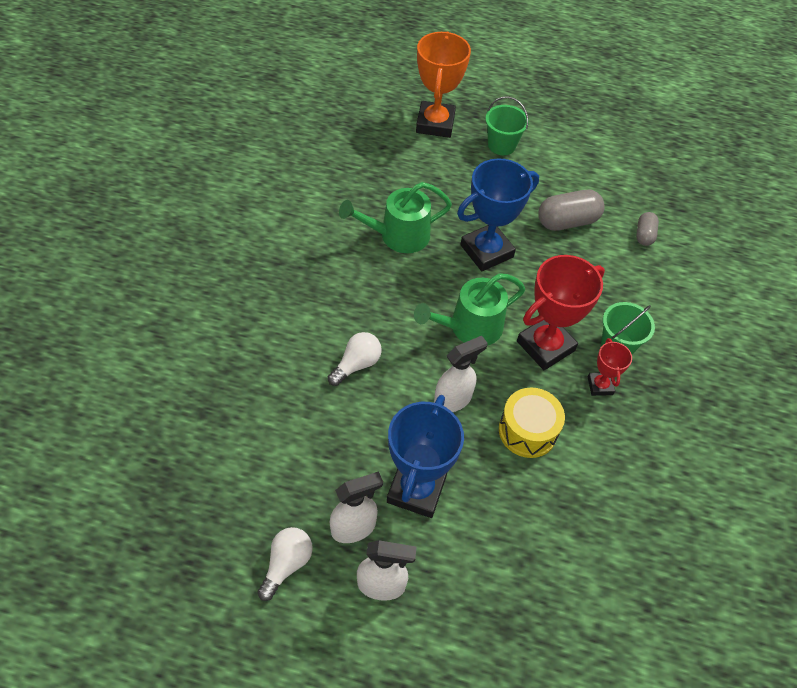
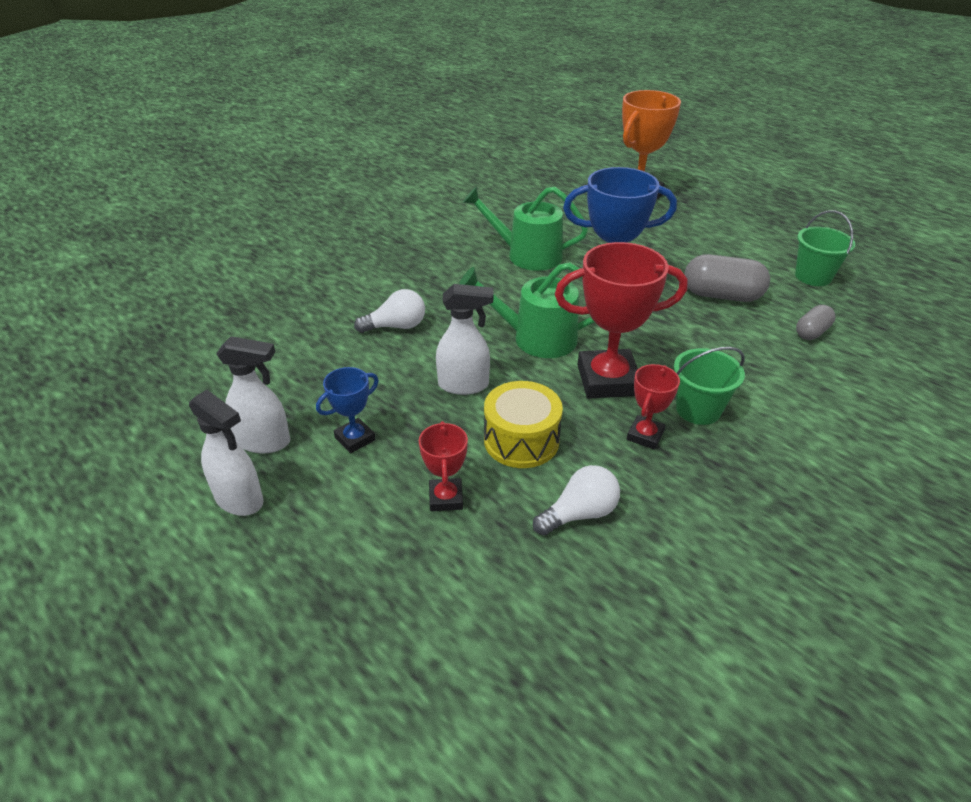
camera: 35 degrees right, 15 degrees down
(286, 564) = (175, 442): white light bulb -> white light bulb (579, 514)
(416, 489) = (355, 439): blue trophy -> blue trophy, size x0.51
(501, 145) = (694, 225): green bucket -> green bucket (813, 276)
(516, 505) = (446, 498): none -> red trophy

